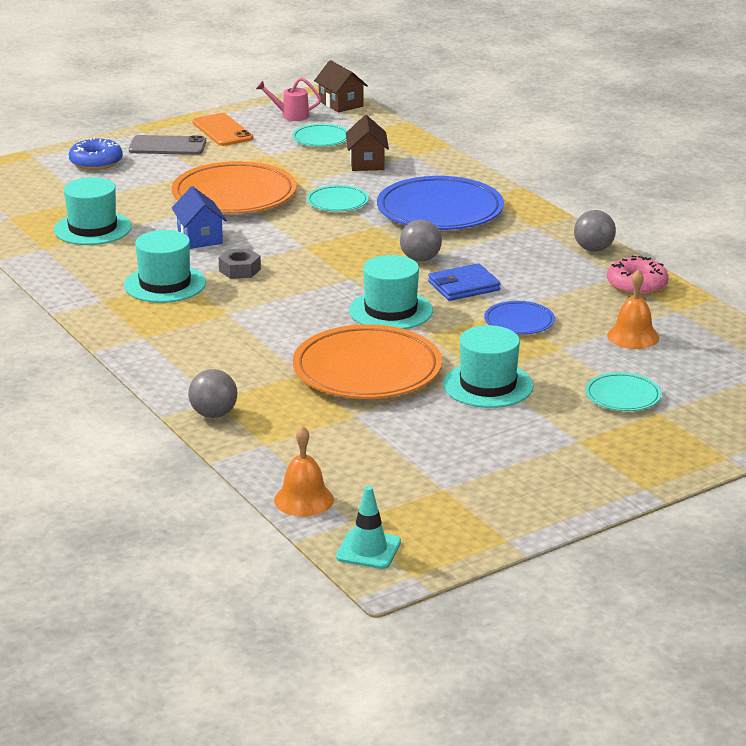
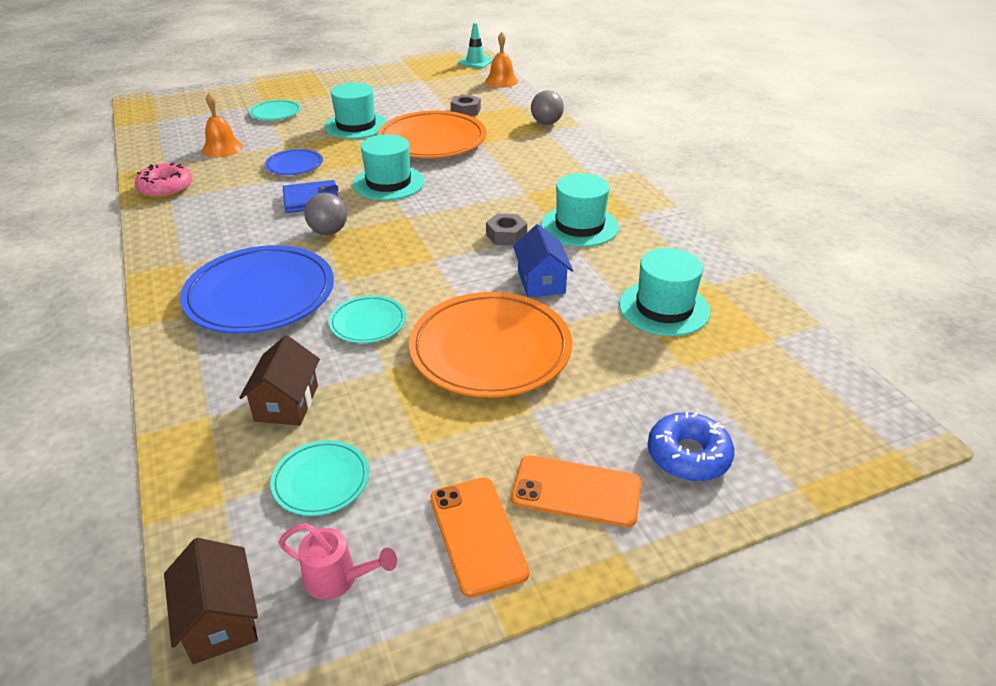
camera: 170 degrees left, 10 degrees up
(167, 146) = (576, 491): grey phone -> orange phone
(341, 426) = (466, 111): none -> grey nut
(593, 249) = (157, 227): grey ball -> none

